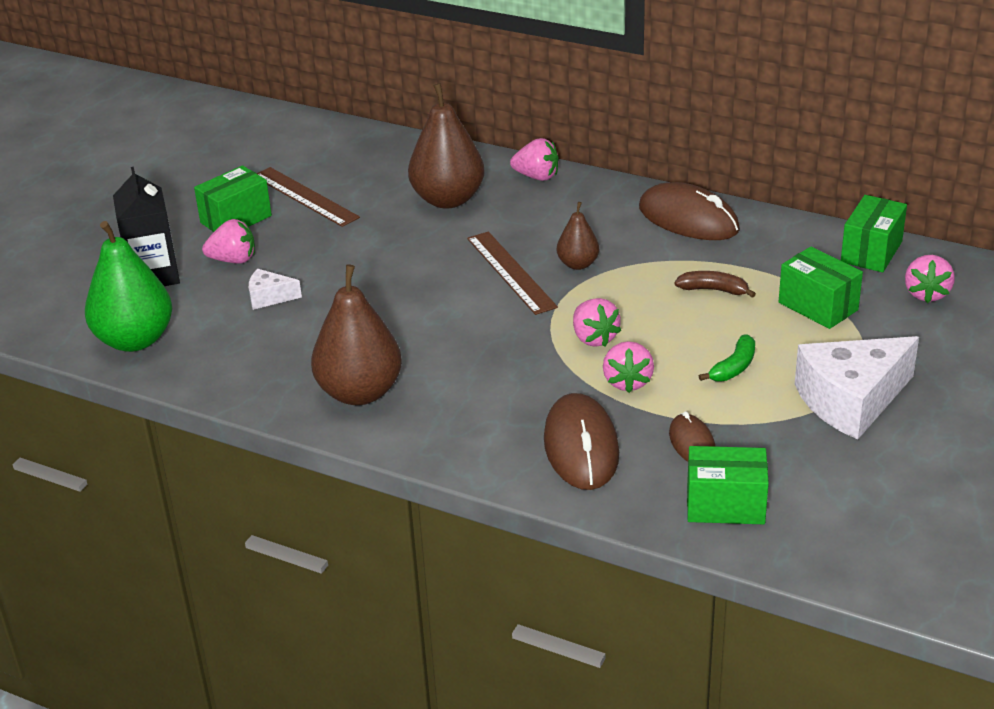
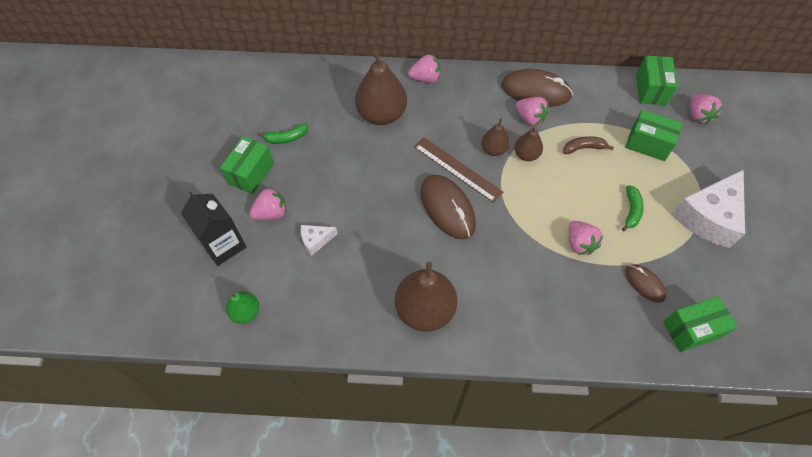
camera: 25 degrees left, 25 degrees up
(135, 340) = (246, 312): green pear -> green pear, size x0.53
(305, 196) = (286, 138): brown ruler -> green banana
(581, 447) = (585, 310): brown mouse -> brown mouse (447, 208)
(594, 338) = (539, 212): pink strawberry -> pink strawberry (530, 118)
(621, 279) = (526, 154): none -> brown pear

